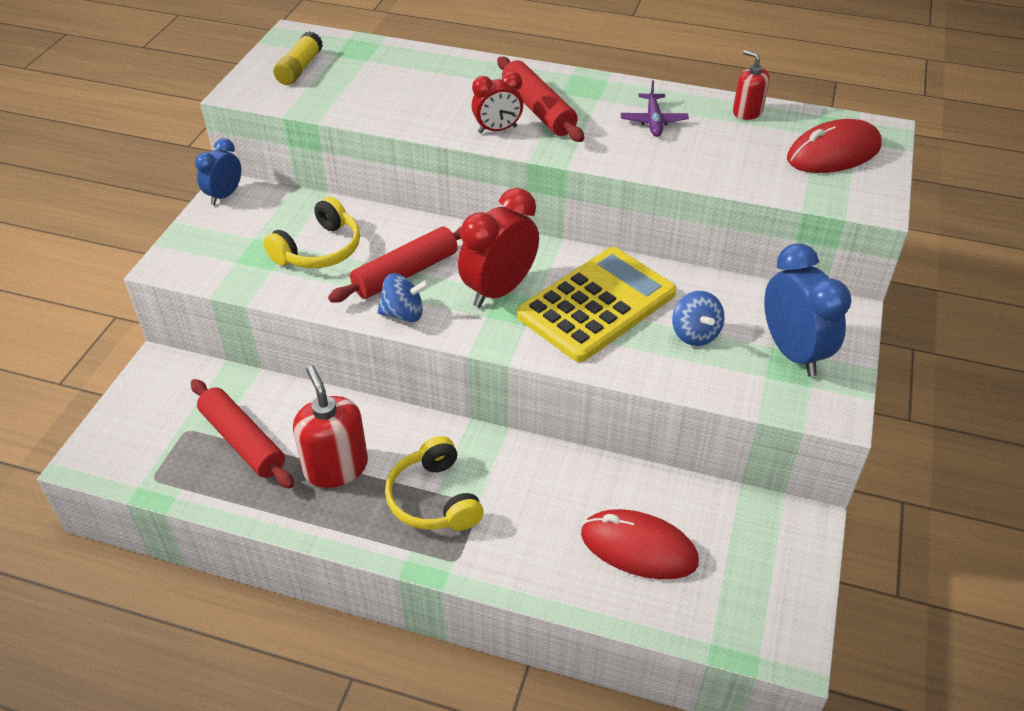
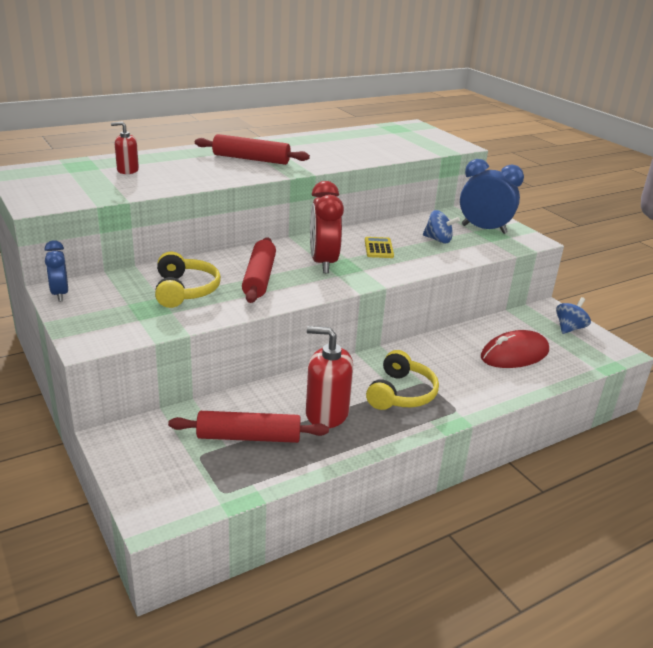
camera: 50 degrees left, 15 degrees down
(300, 68) = (58, 183): yellow glue stick -> none
(404, 314) = (294, 294): blue spinning top -> blue spinning top (569, 328)
(434, 499) = (401, 393): yellow headphones -> yellow headphones turned 90 degrees counterclockwise
(497, 130) = (247, 172): red clock -> none
(596, 304) = (378, 248): yellow calculator -> yellow calculator, size x0.42
(653, 121) = (317, 147): purple plane -> none
(747, 112) = (350, 133): red soap dispenser -> red soap dispenser (127, 170)
(833, 153) = (412, 136): red mouse -> none

